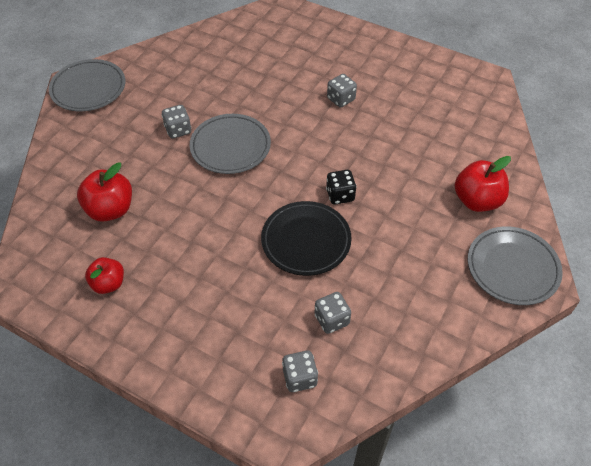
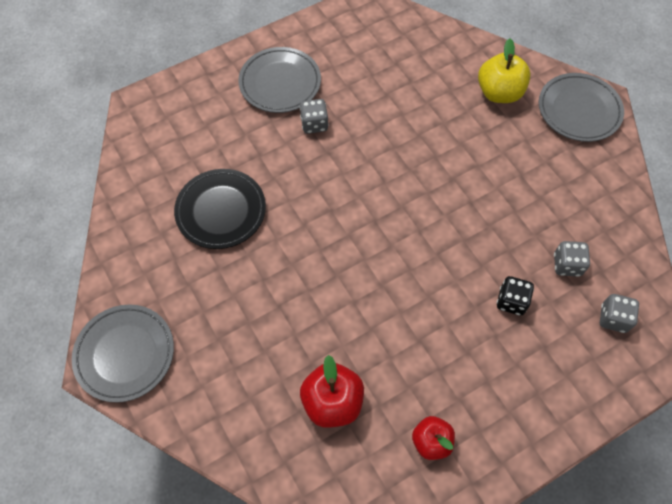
camera: 60 degrees left, 10 degrees up
(178, 130) = (258, 287): grey dice -> none
(230, 147) = (315, 249): grey plate -> grey plate (280, 83)
(306, 241) = (472, 242): black plate -> black plate (221, 211)
(340, 195) = (434, 188): black dice -> black dice (511, 301)
(477, 200) = (499, 93): red apple -> yellow apple

